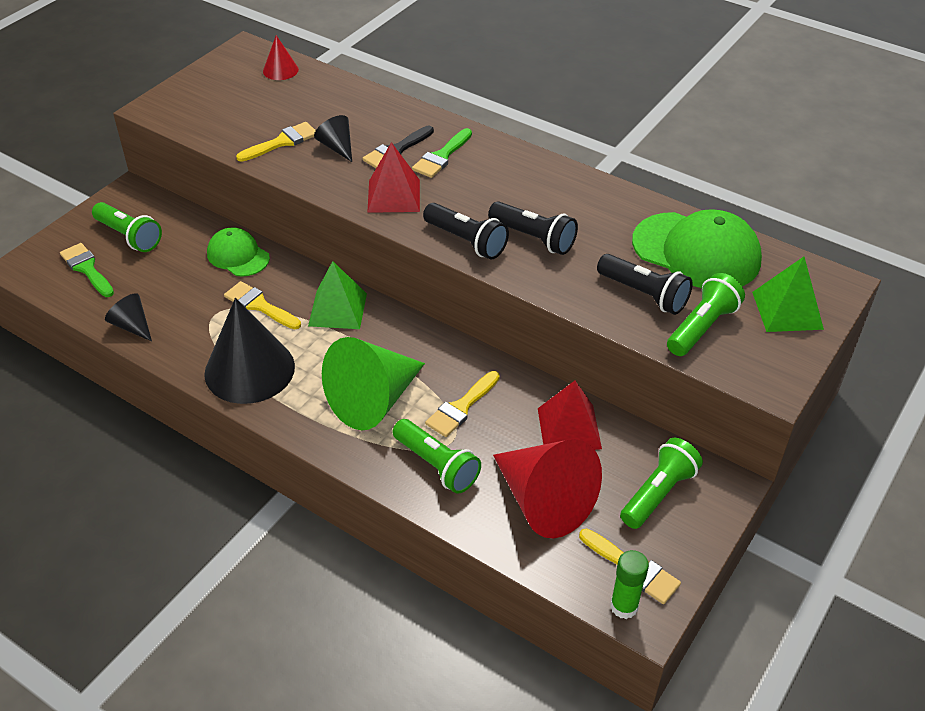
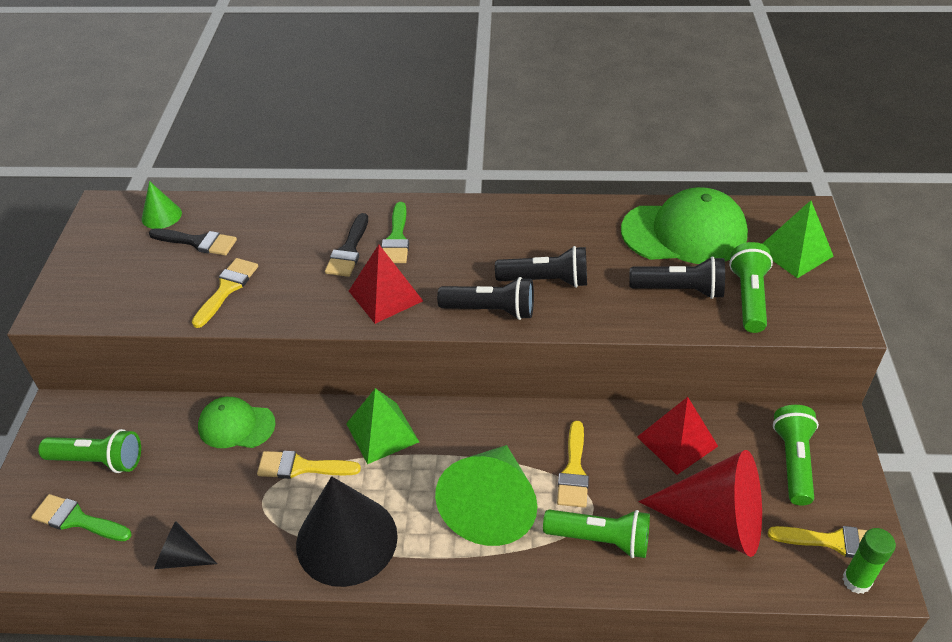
camera: 30 degrees left, 0 degrees up
(280, 70) = (161, 216): red cone -> green cone
(290, 100) = (198, 242): none -> black brush
(337, 147) = (288, 271): black cone -> none

